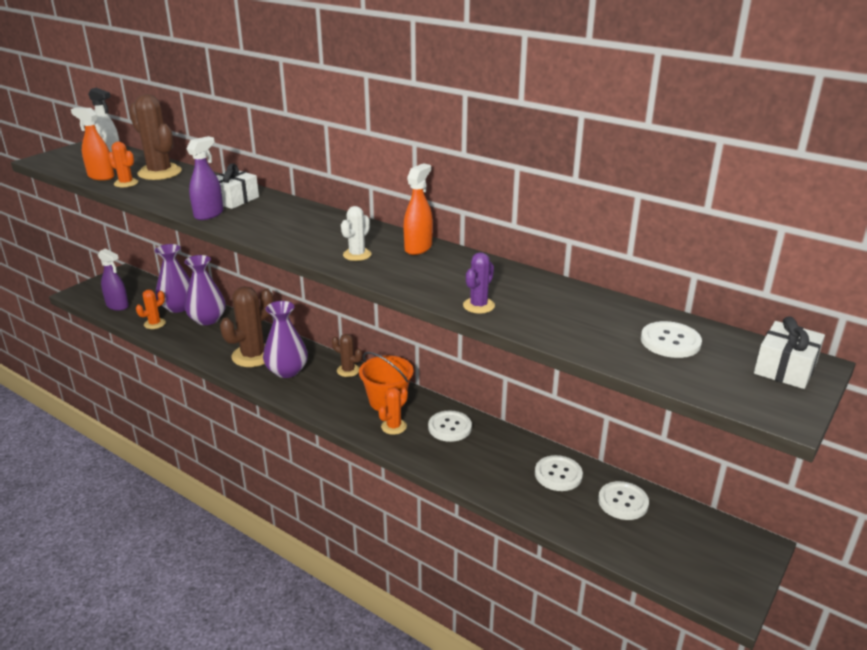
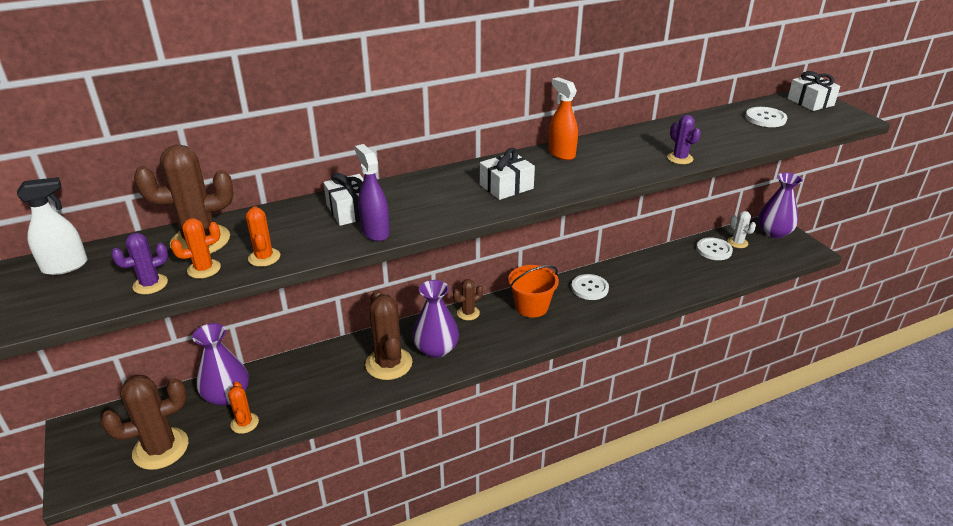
camera: 60 degrees left, 5 degrees up
(101, 176) = (150, 284): orange spray bottle -> purple cactus
(117, 306) = (161, 448): purple spray bottle -> brown cactus
(207, 319) = (281, 379): purple vase -> purple vase (774, 232)
(325, 240) = (506, 186): none -> white gift
(357, 255) = (551, 180): white cactus -> white cactus (737, 242)
(394, 426) = (569, 314): orange cactus -> orange cactus (264, 257)
(558, 474) = (673, 263): white button -> none

